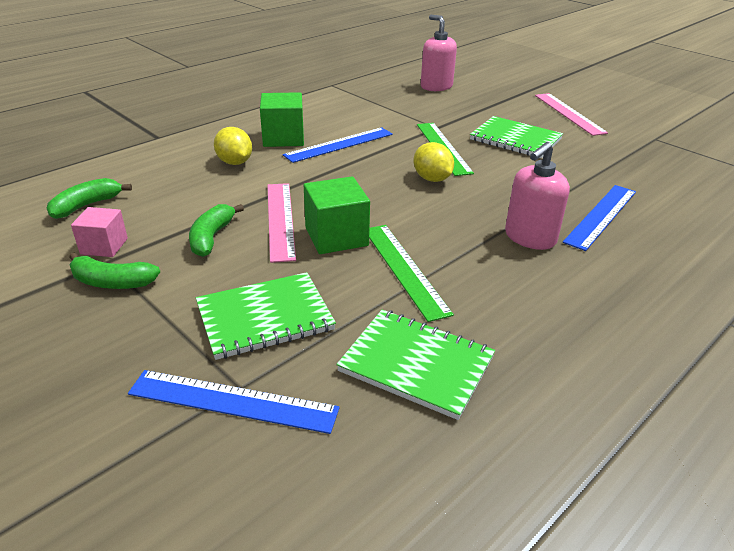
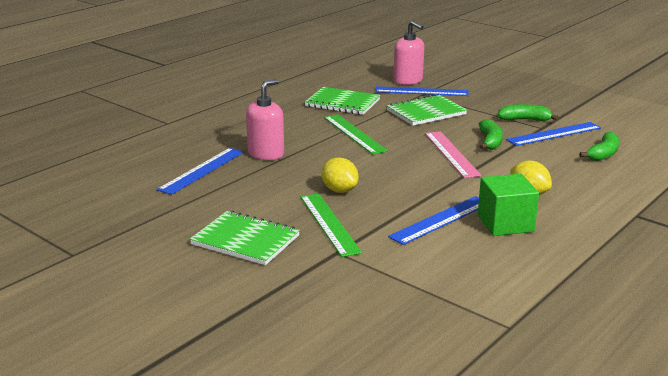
camera: 175 degrees right, 10 degrees down
(104, 246) = (554, 134): pink cube -> blue ruler
(336, 236) = (405, 147): green cube -> none
(436, 86) = (340, 338): pink soap dispenser -> pink soap dispenser (408, 81)
(568, 113) = (153, 290): pink ruler -> none

